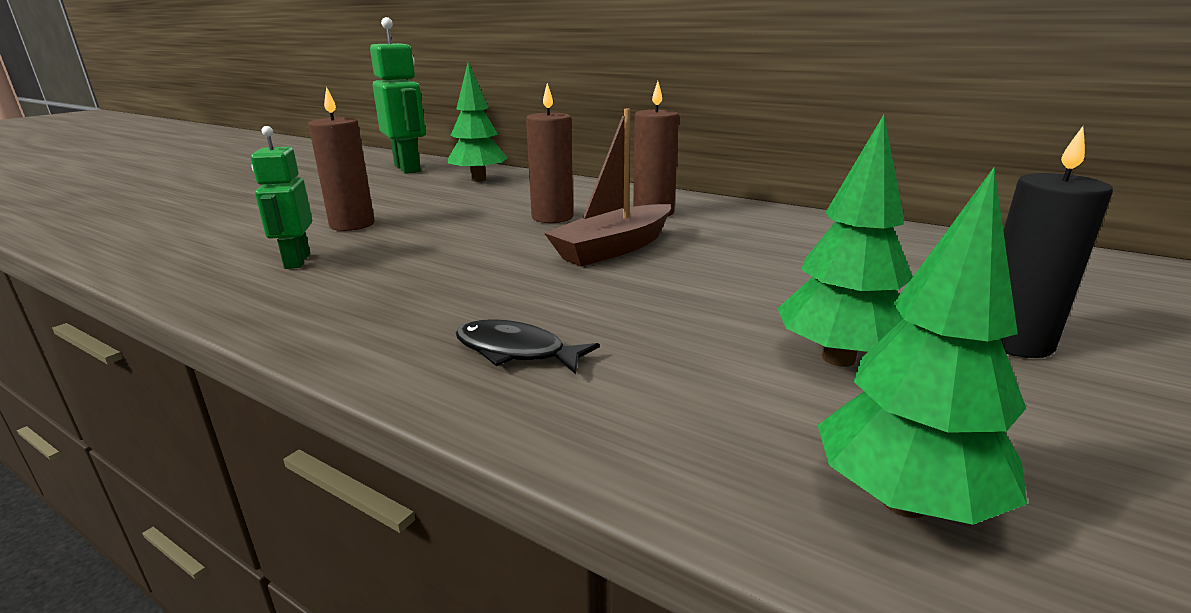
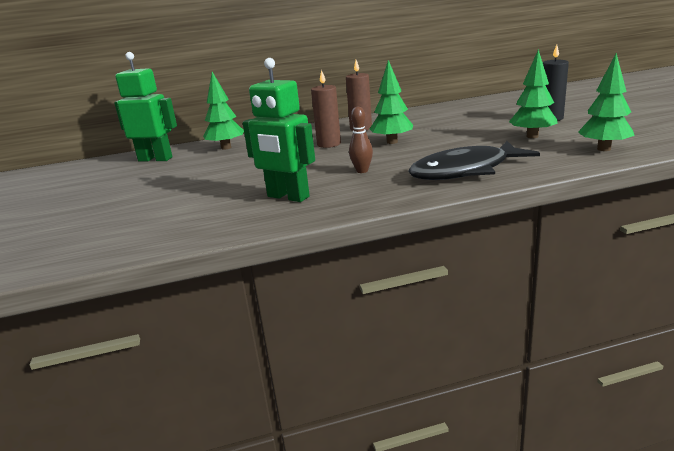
camera: 45 degrees left, 0 degrees up
(297, 261) = (288, 197): green robot -> green robot, size x1.68
(352, 224) = (248, 181): brown candle -> none
(445, 270) = (362, 171): none -> brown bowling pin
(516, 351) = (465, 171): black fish -> black fish, size x2.15
(613, 248) = (392, 142): brown boat -> green tree

